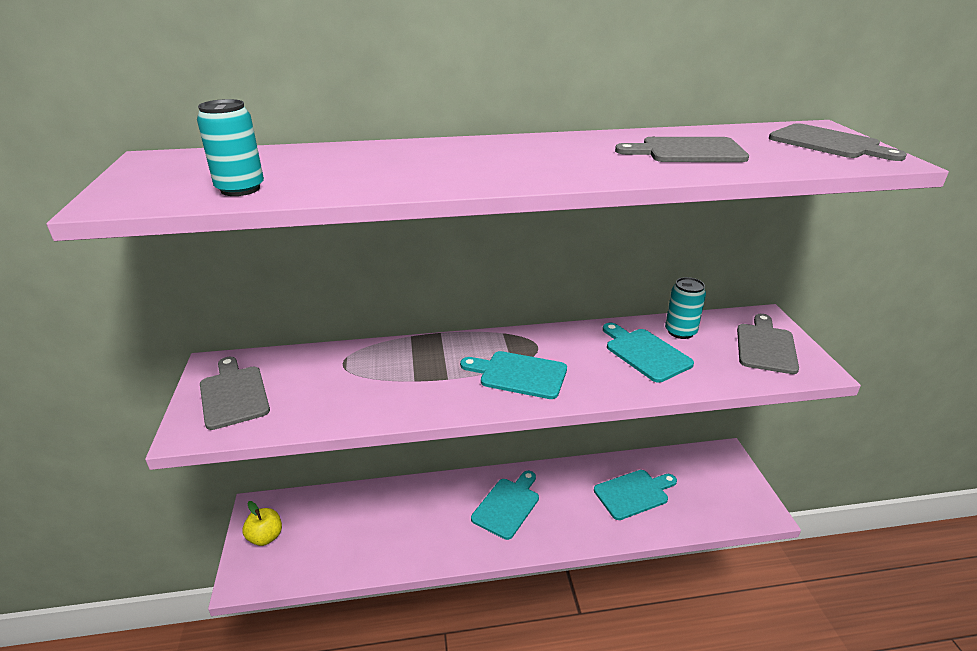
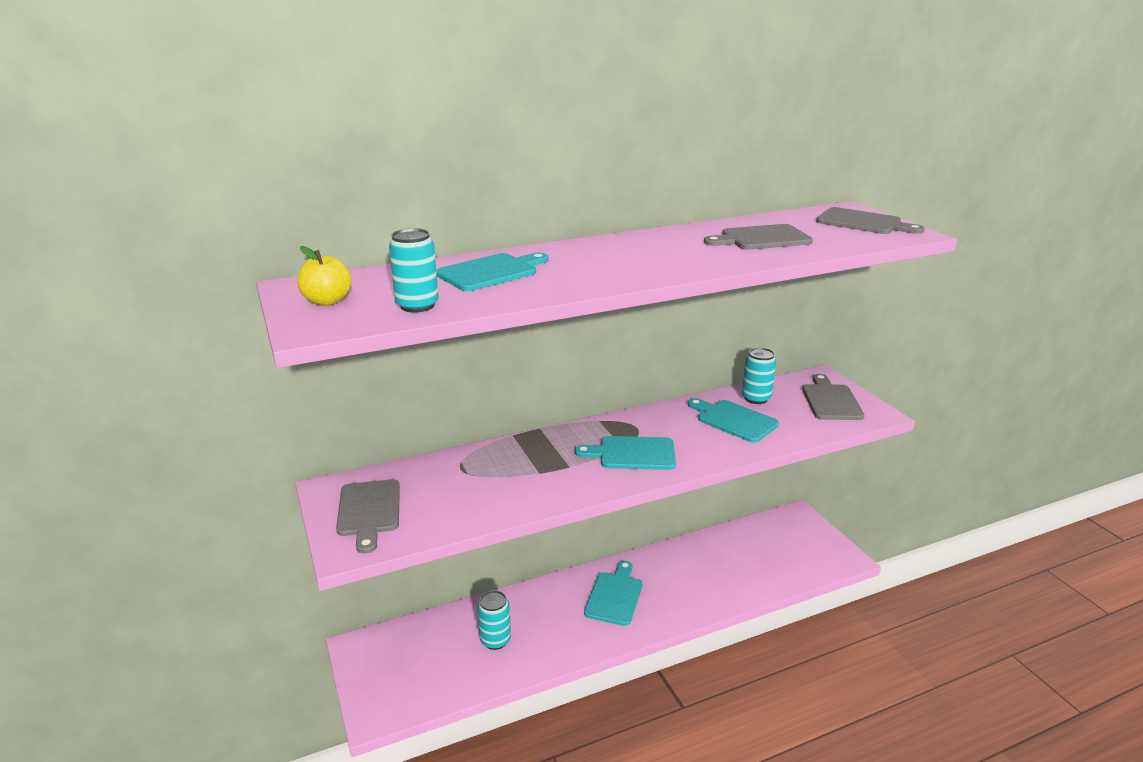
camera: 15 degrees left, 5 degrees down
(234, 394) = (369, 511): grey cutting board -> grey cutting board turned 150 degrees counterclockwise
(265, 537) = (379, 672): yellow apple -> yellow apple (327, 301)
(378, 528) = (495, 640): none -> turquoise can
(634, 493) = (728, 563): turquoise cutting board -> turquoise cutting board (491, 272)

